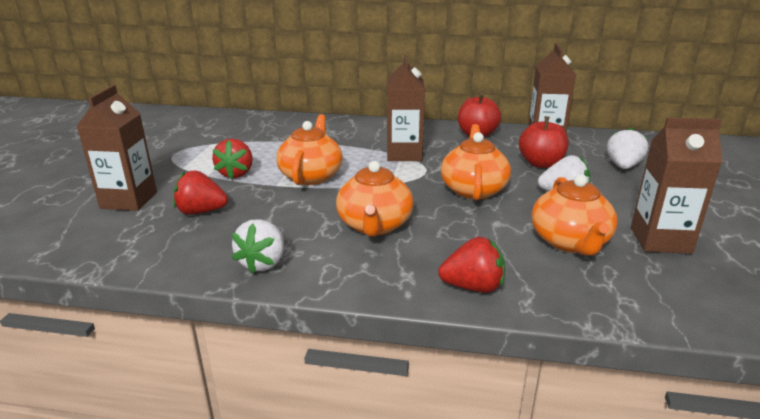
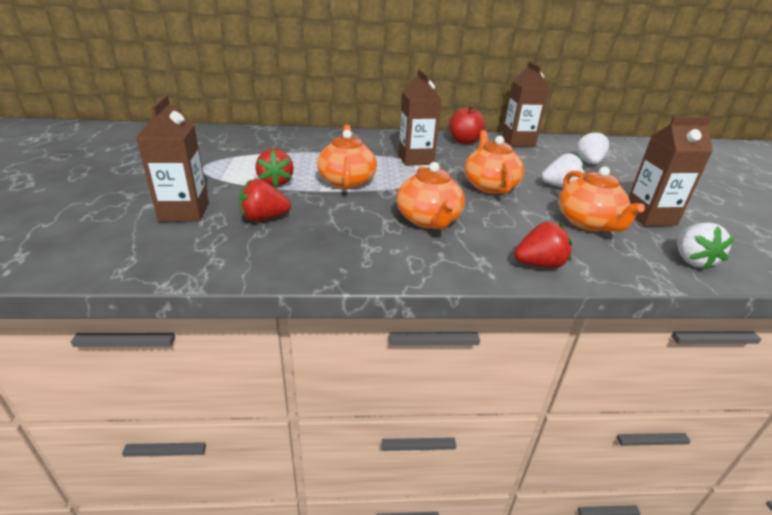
camera: 15 degrees left, 5 degrees up
(263, 263) = (352, 260): white strawberry -> white strawberry (691, 260)
(541, 163) = (528, 163): red apple -> none

